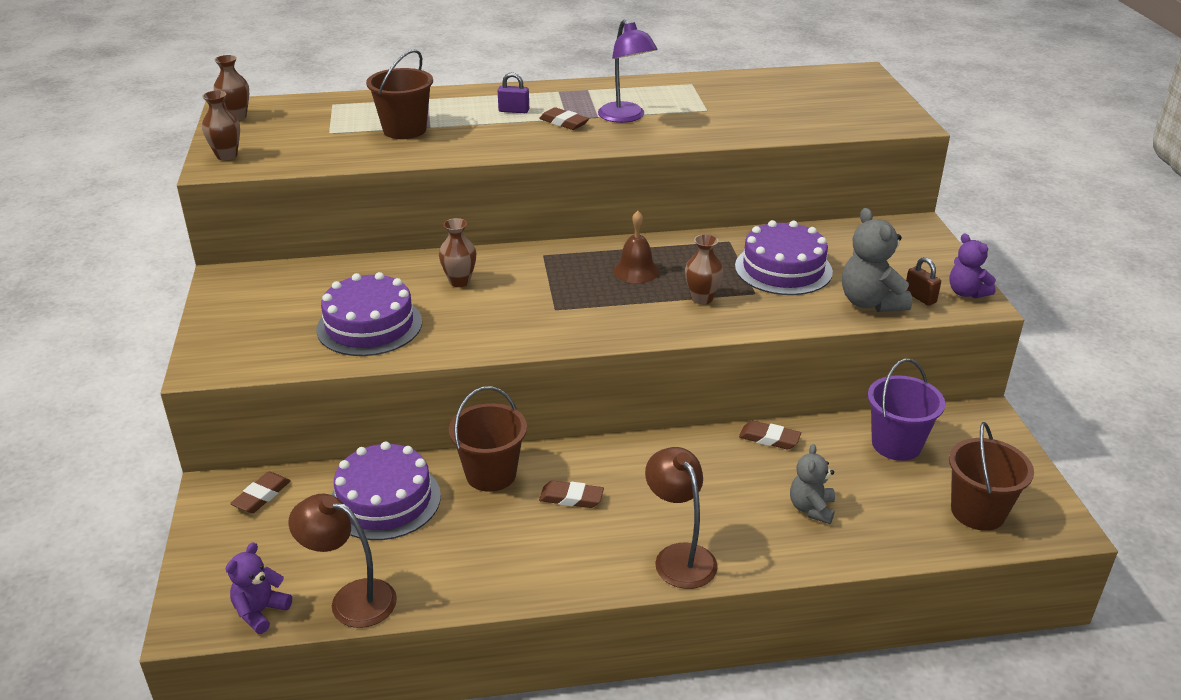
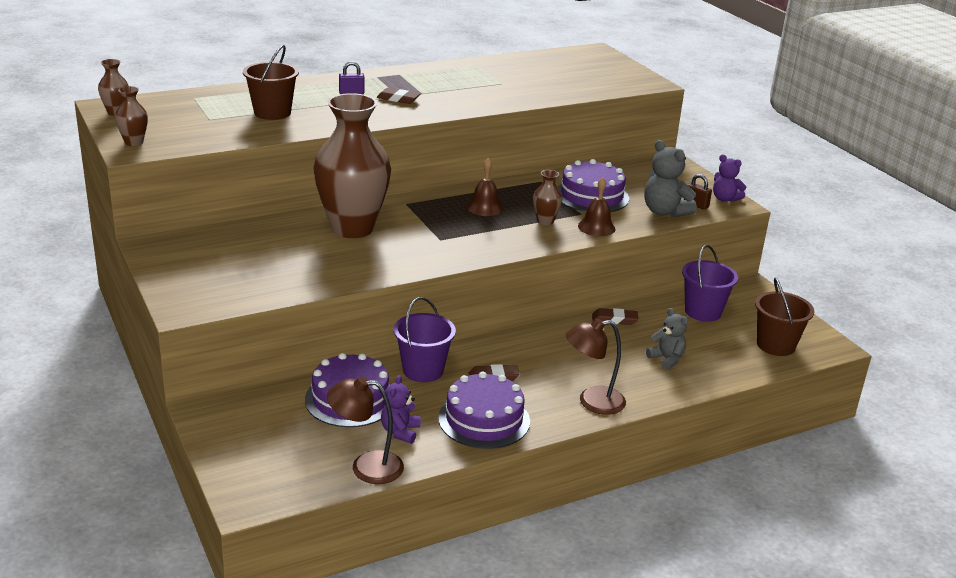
camera: 20 degrees left, 5 degrees down
(260, 612) = (299, 487): purple teddy bear -> purple teddy bear (400, 432)
(261, 496) = (247, 411): brown eraser -> none
(369, 325) = (301, 266): purple cake -> purple cake (484, 419)
(459, 281) = (352, 228): brown vase -> brown vase, size x2.47
(491, 474) = (423, 370): brown bucket -> purple bucket
(626, 117) = (443, 92): purple lamp -> none
(679, 556) = (592, 402): brown lamp -> brown lamp turned 60 degrees counterclockwise
(764, 315) = (596, 227): none -> brown bell
(811, 508) = (666, 359): grey teddy bear -> grey teddy bear turned 150 degrees clockwise

